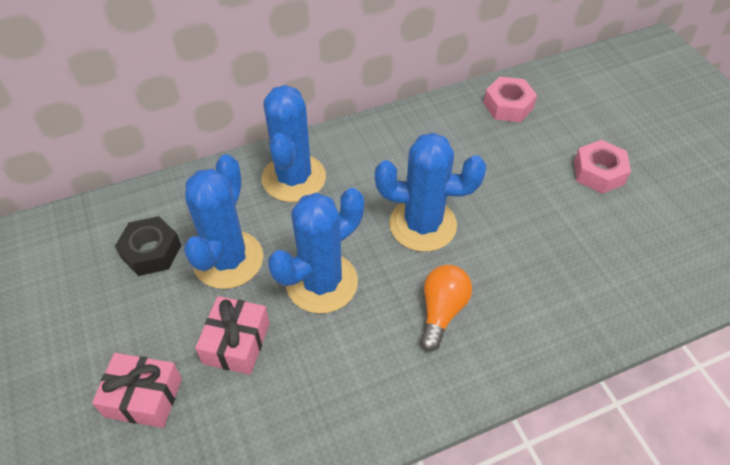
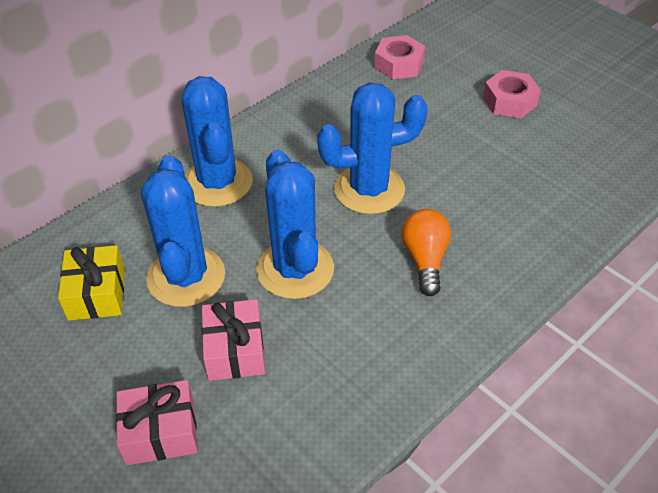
camera: 20 degrees left, 5 degrees down
(151, 251) = (97, 293): black nut -> yellow gift
(322, 283) = (295, 269): blue cactus -> blue cactus turned 45 degrees counterclockwise

